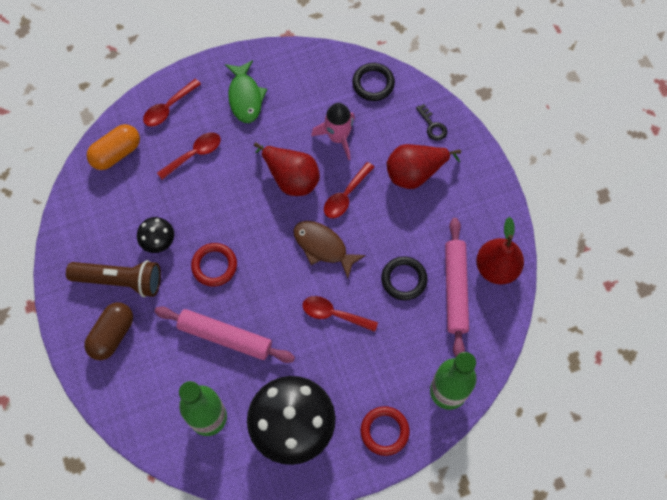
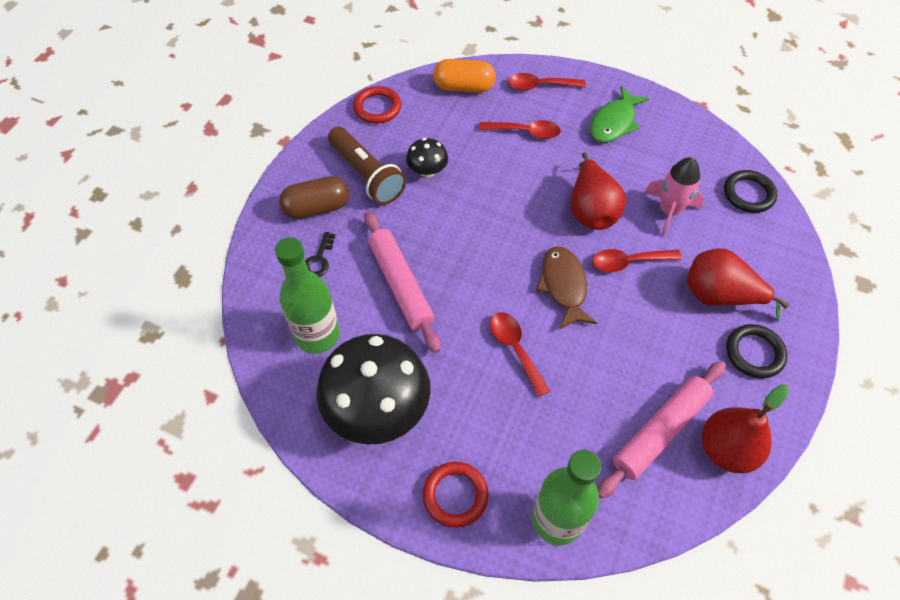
camera: 45 degrees right, 10 degrees down
(214, 266) = (452, 224): red ring -> red ring (377, 107)
(404, 279) = (614, 377): black ring -> black ring (754, 353)
(432, 126) = (778, 270): black key -> black key (319, 259)

